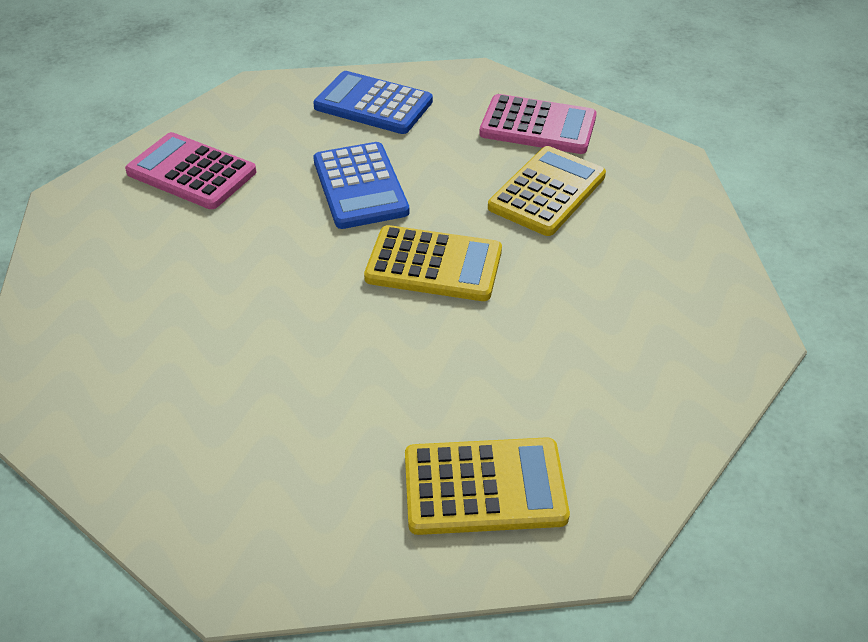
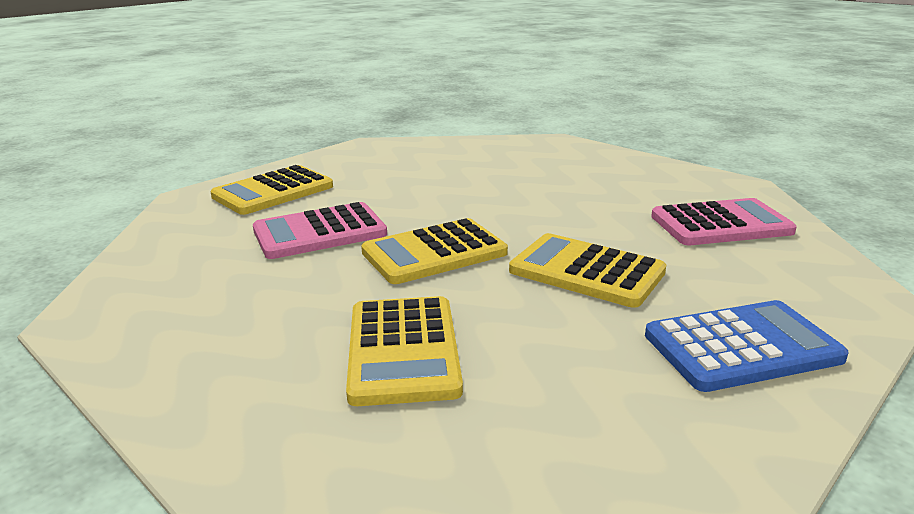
camera: 140 degrees right, 20 degrees down
(360, 186) = (586, 272): blue calculator -> yellow calculator
(538, 126) = (517, 432): pink calculator -> pink calculator (320, 232)

